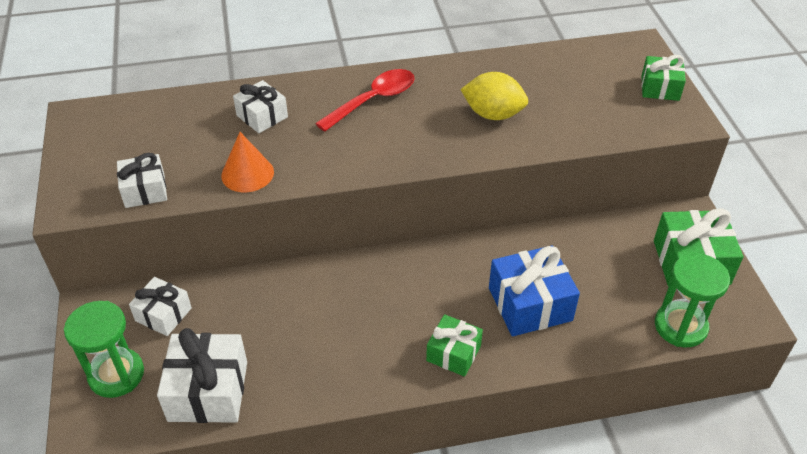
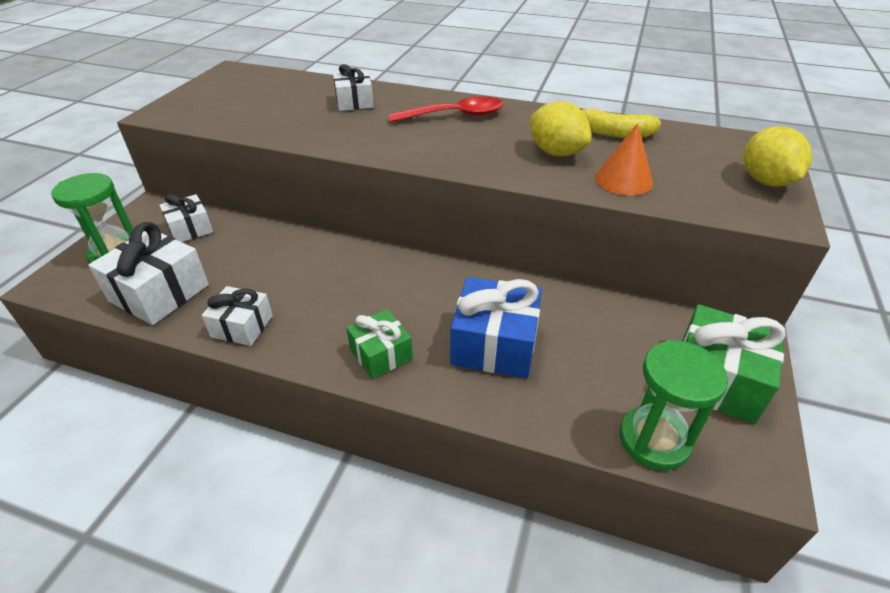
camera: 30 degrees right, 5 degrees down
(145, 190) = (217, 119): white gift -> white gift (242, 326)
(247, 173) = (300, 131): orange cone -> orange cone (623, 180)
(521, 74) = (613, 133): none -> yellow banana
(660, 88) = (765, 181): green gift -> yellow lemon

